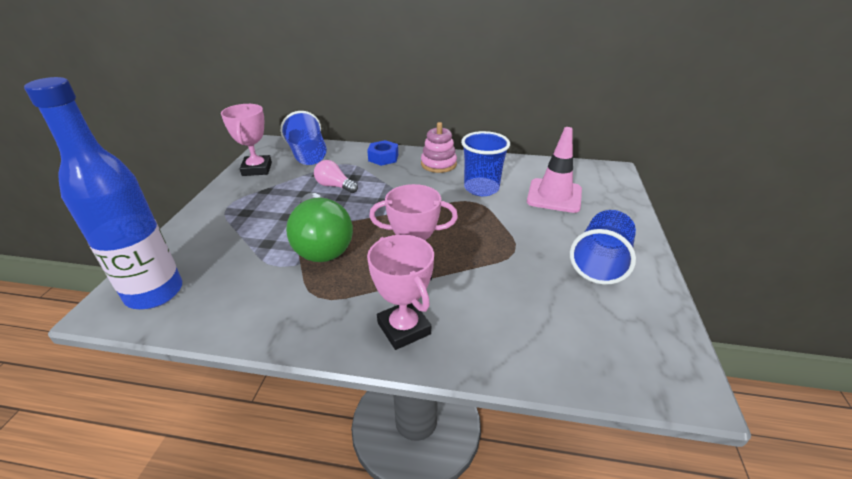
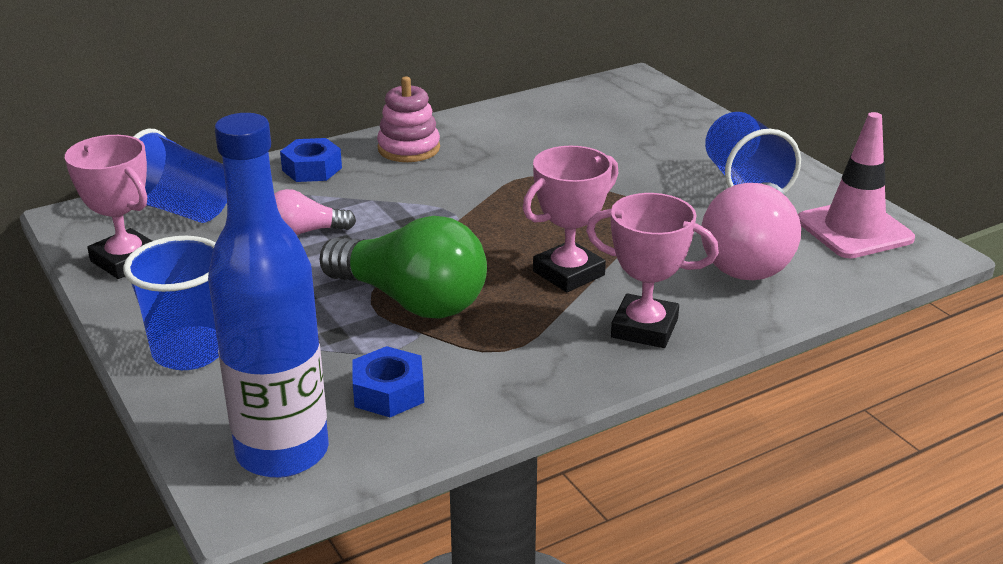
camera: 40 degrees left, 5 degrees down
(237, 288) = (388, 392): none -> blue nut
(481, 188) = (512, 157): blue cup -> blue cup (189, 352)
(535, 317) = (750, 258): none -> pink light bulb
(554, 196) = (609, 133): pink traffic cone -> pink traffic cone (854, 230)

